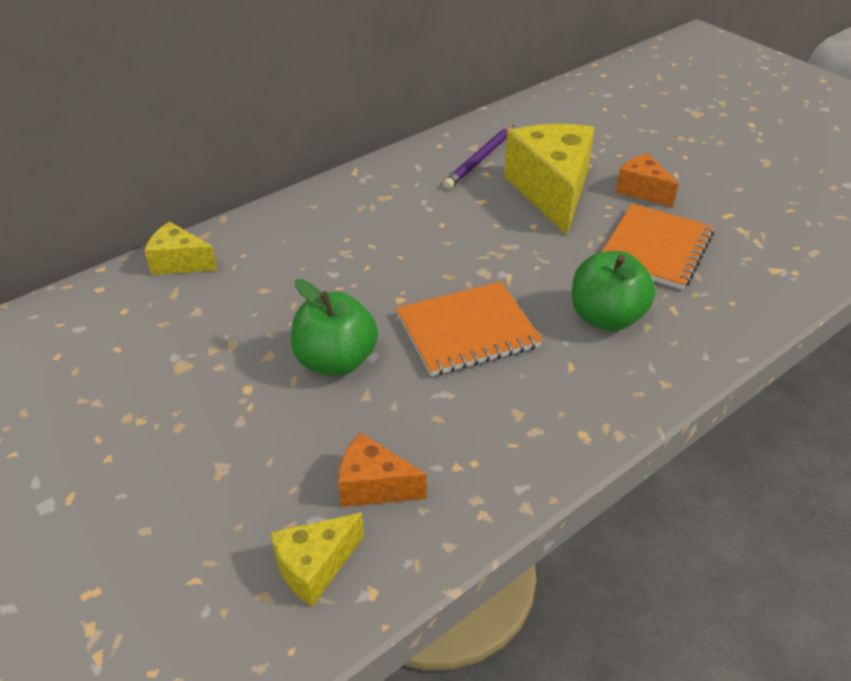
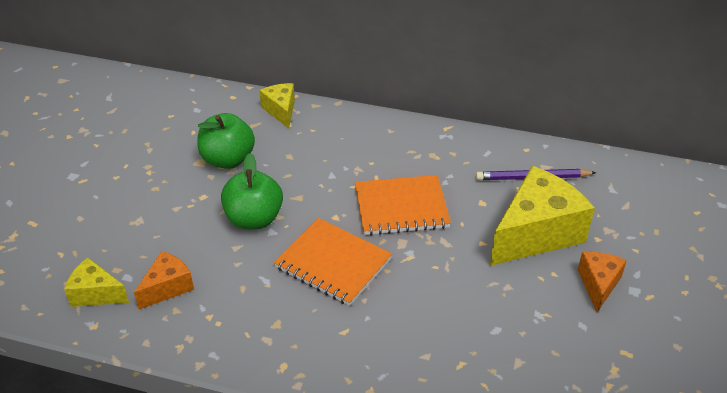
camera: 55 degrees right, 0 degrees up
(374, 486) = (167, 287): orange cheese -> orange cheese turned 60 degrees clockwise
(606, 317) = (413, 328): green apple -> green apple (228, 160)
(655, 249) = (526, 324): orange notebook -> orange notebook (401, 207)

